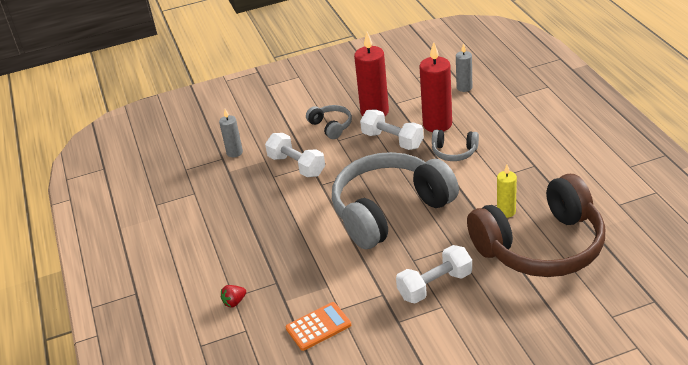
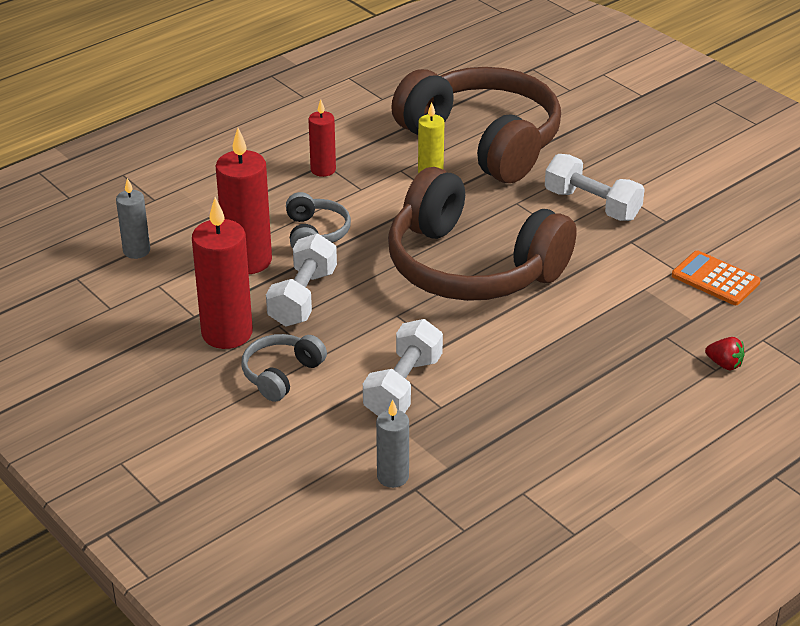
camera: 115 degrees left, 0 degrees up
(389, 211) = (471, 267): grey headphones -> brown headphones
(526, 163) = (323, 170): none -> red candle

